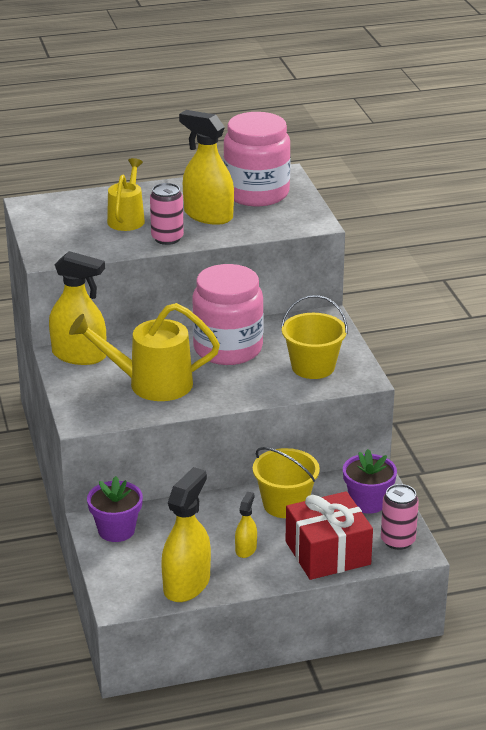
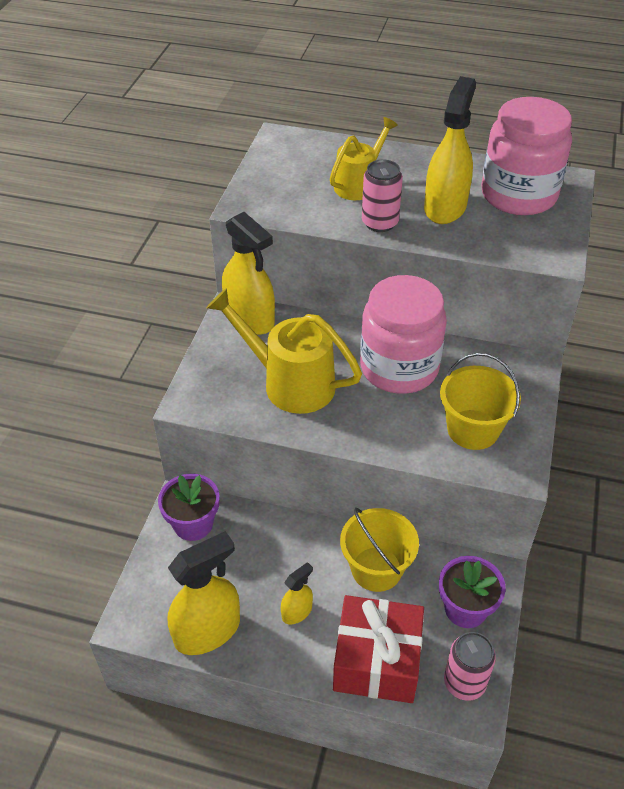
camera: 30 degrees right, 15 degrees up
(208, 215) = (445, 207): yellow spray bottle -> yellow spray bottle turned 45 degrees clockwise

